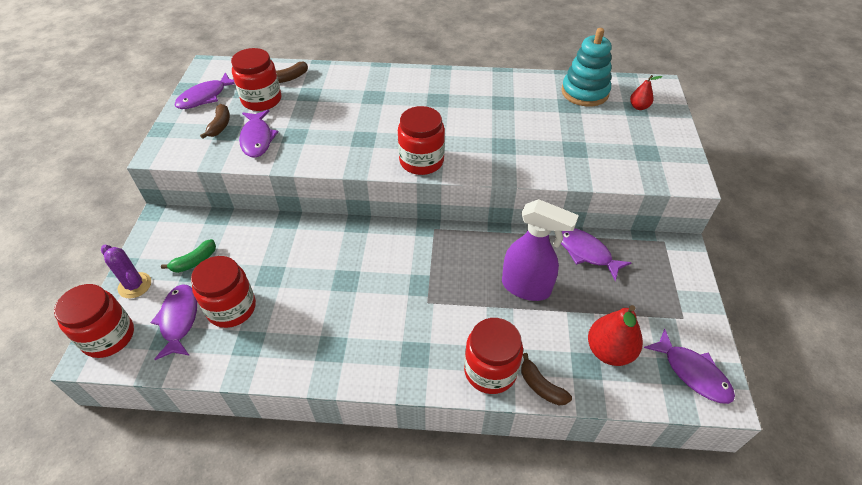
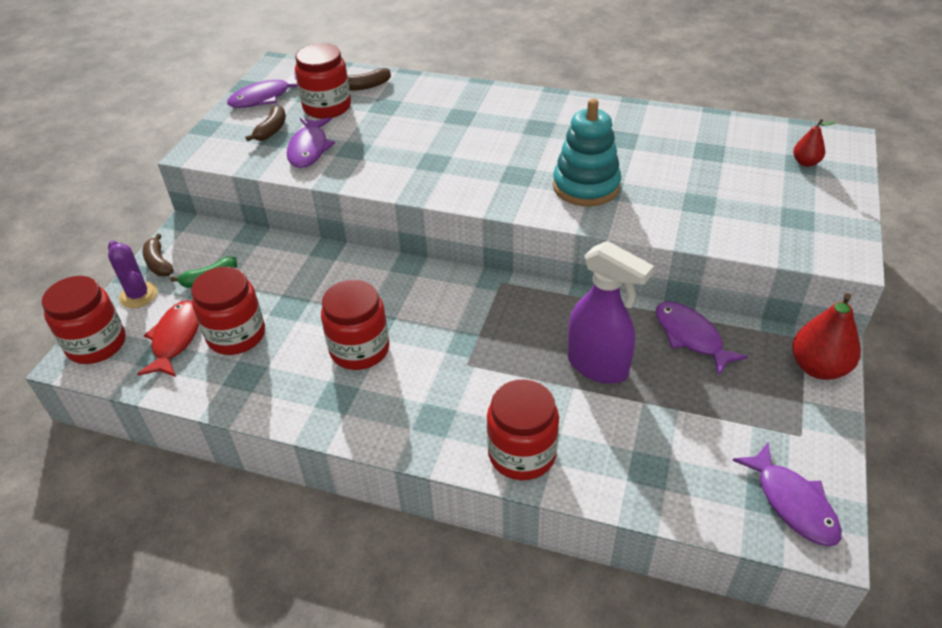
camera: 15 degrees right, 5 degrees down
(179, 320) = (175, 338): purple fish -> red fish
(421, 161) = (496, 195): red jar -> red jar (359, 349)
(541, 386) = (581, 483): brown banana -> brown banana (159, 263)
(584, 92) = (736, 138): turquoise stacking toy -> turquoise stacking toy (586, 186)
(609, 351) = (685, 458): red pear -> red pear (818, 367)

